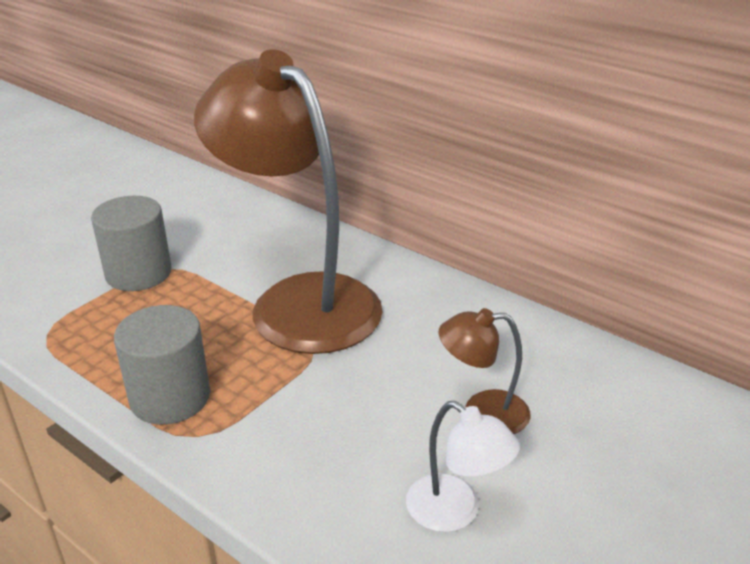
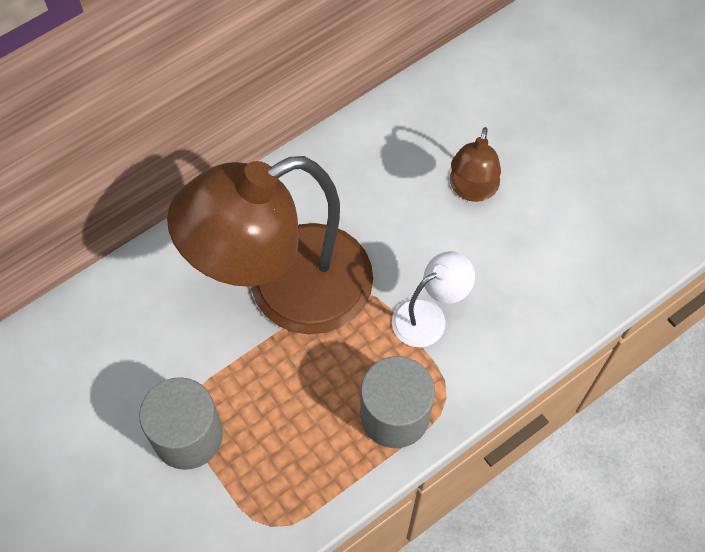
camera: 75 degrees left, 30 degrees up
(455, 512) = (561, 236): white lamp -> white lamp (428, 316)

